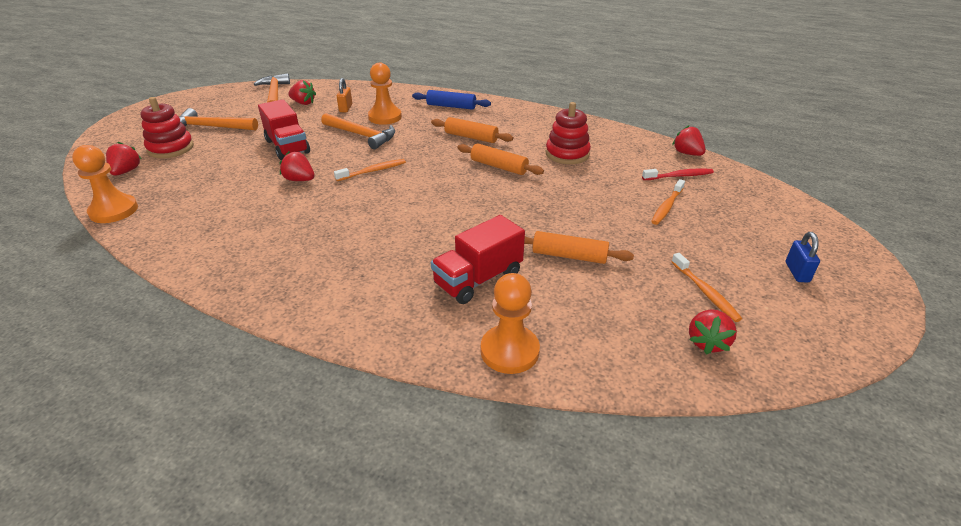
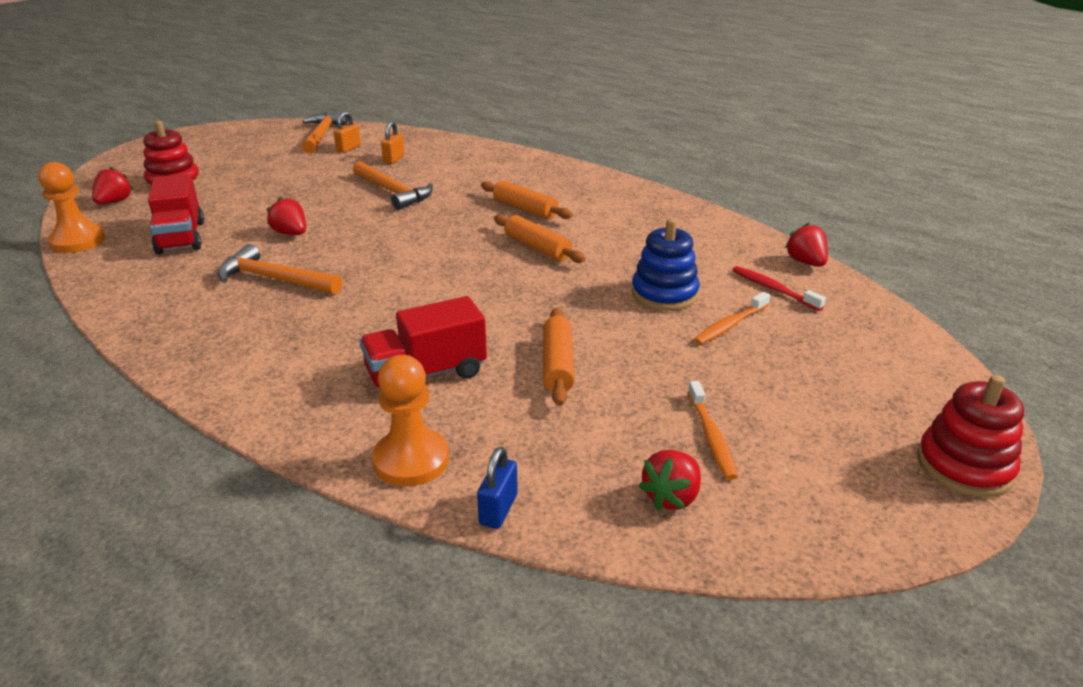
camera: 15 degrees right, 5 degrees down
(212, 127) = (231, 165): orange hammer -> orange hammer (274, 279)
(287, 147) = (300, 195): red truck -> red truck (181, 237)
(303, 103) = (348, 148): red strawberry -> orange padlock
(372, 171) = (380, 234): orange toothbrush -> none
(385, 117) = (434, 174): orange pawn -> none
(451, 106) = (523, 170): blue rolling pin -> none
(567, 154) = (637, 243): red stacking toy -> red stacking toy (964, 466)
(569, 256) = (557, 365): orange rolling pin -> orange rolling pin turned 60 degrees clockwise
(609, 190) = (664, 294): none -> blue stacking toy
(678, 176) = (774, 289): red toothbrush -> red toothbrush turned 135 degrees counterclockwise
(797, 272) = (862, 434): blue padlock -> blue padlock (498, 509)

